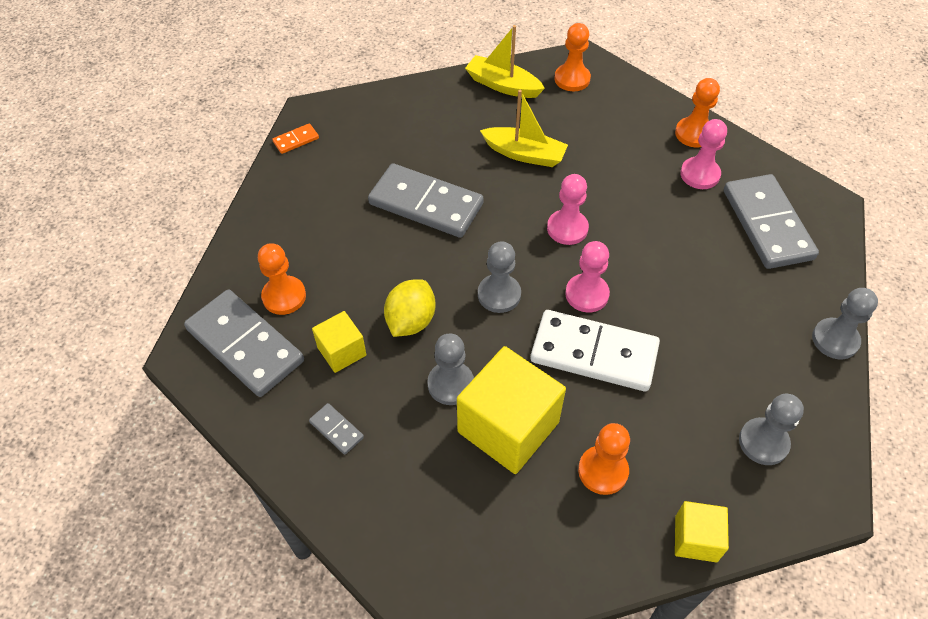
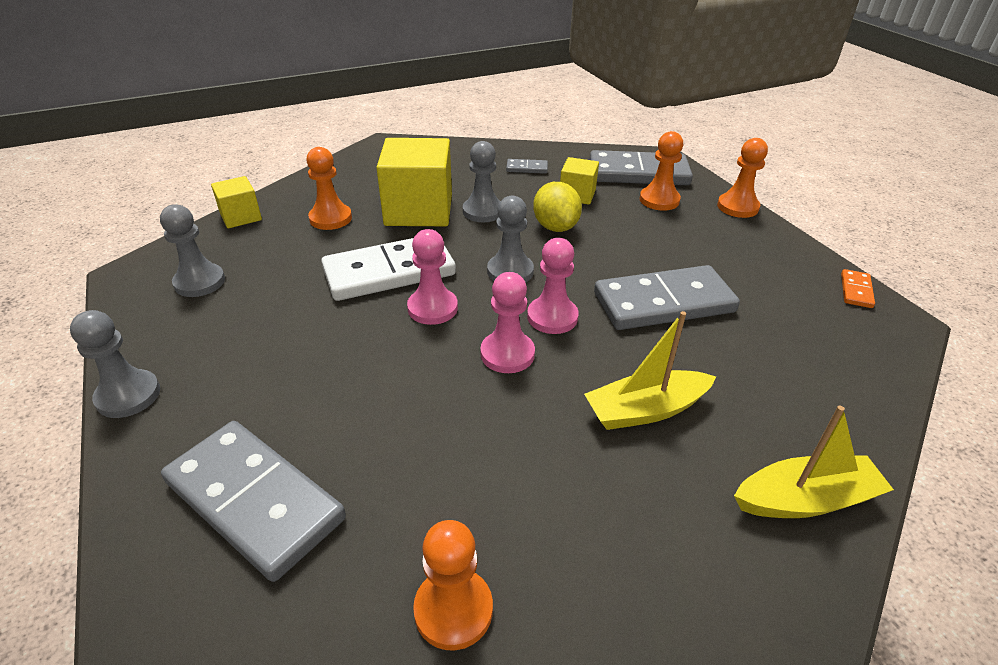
camera: 140 degrees right, 15 degrees down
(572, 79) = (742, 592): orange pawn -> orange pawn (737, 207)
(700, 174) = (396, 526): pink pawn -> pink pawn (552, 317)

